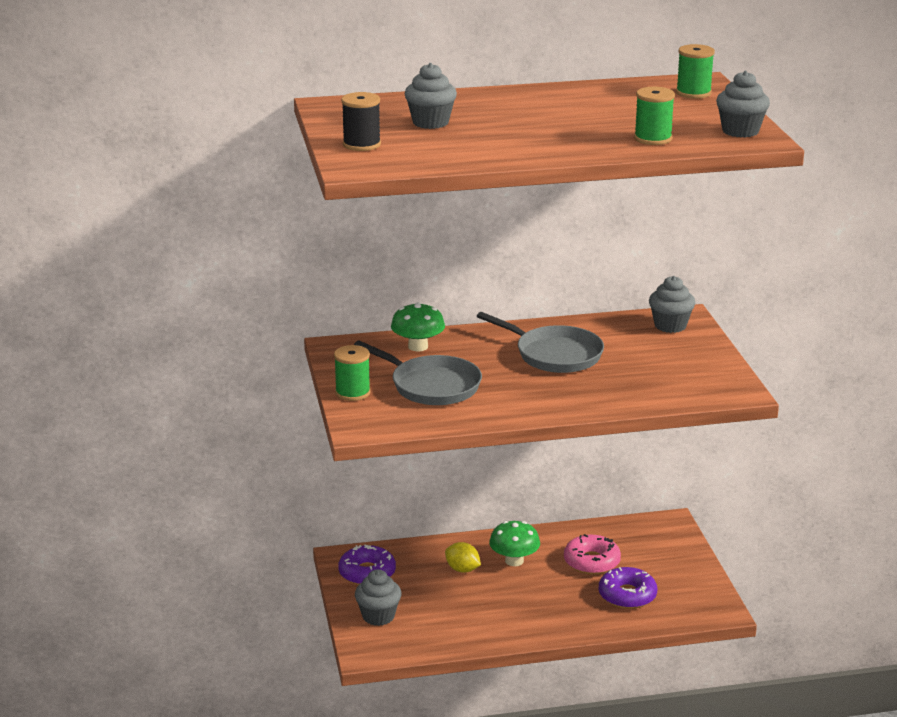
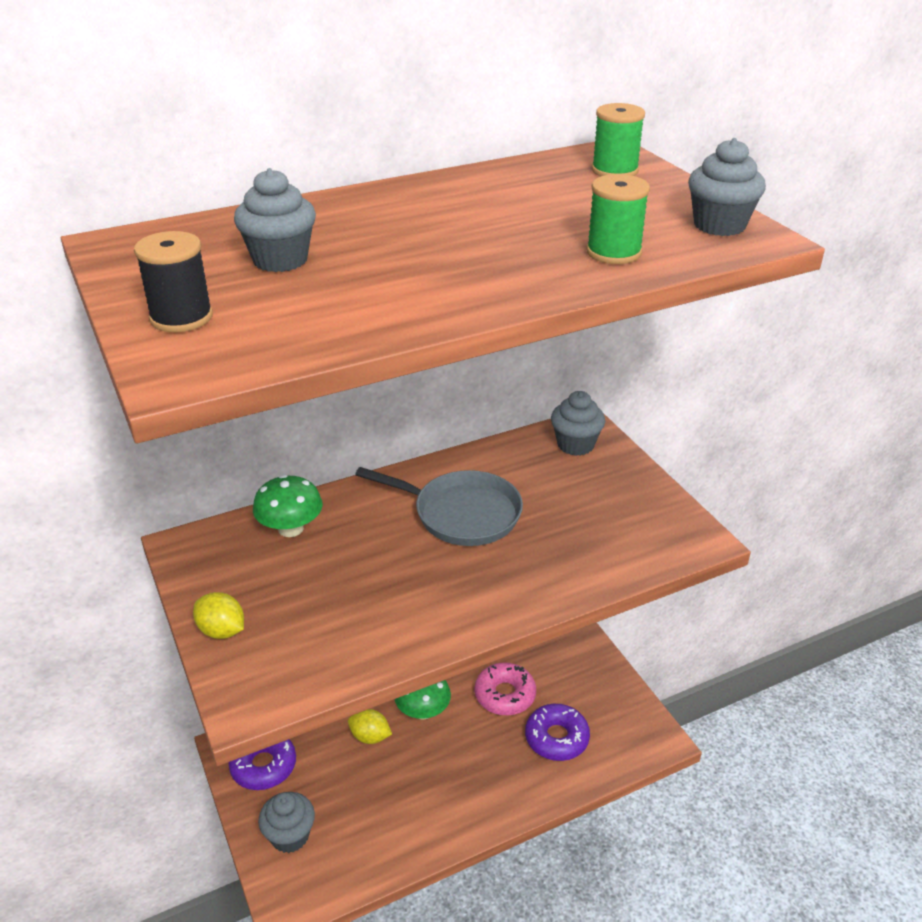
camera: 15 degrees left, 10 degrees up
(352, 392) = (222, 631): green spool -> yellow lemon
(431, 386) = (324, 597): grey pan -> none

